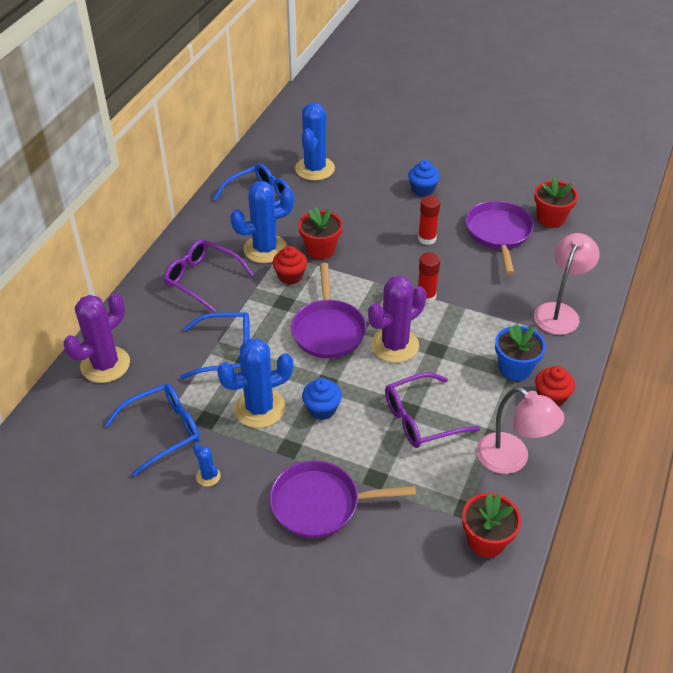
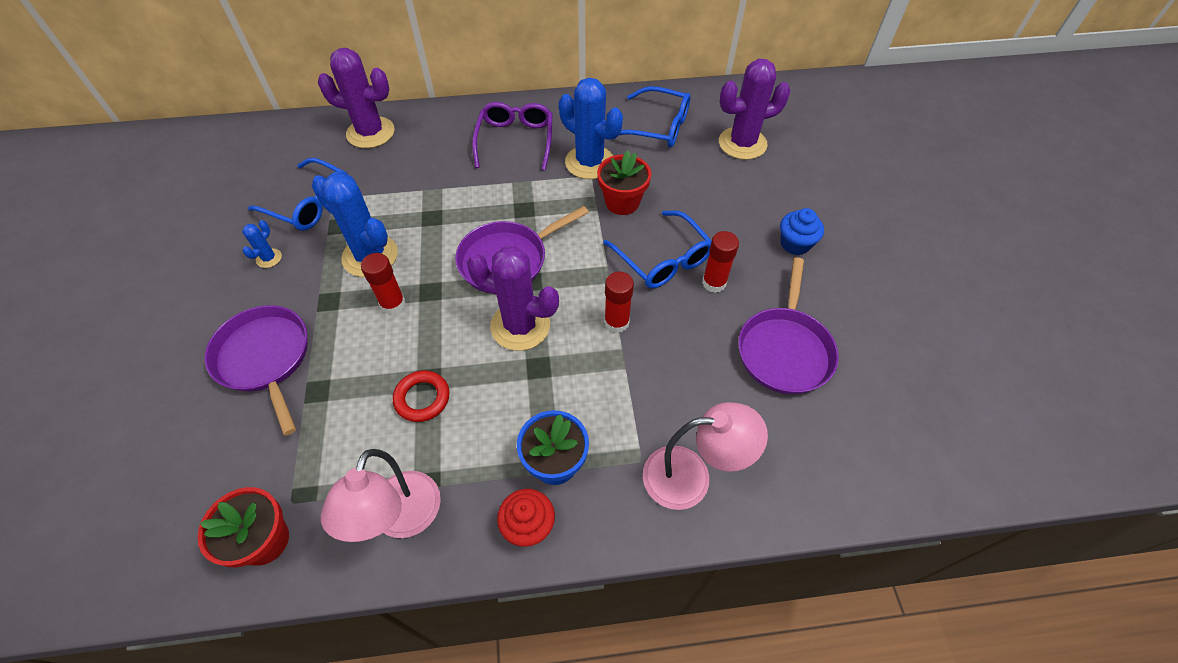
camera: 60 degrees right, 10 degrees up
(226, 352) = (430, 199): blue glasses -> blue glasses (662, 259)
(290, 276) = (565, 197): red cupcake -> none
(315, 169) = (742, 143): blue cactus -> purple cactus
(322, 409) = (393, 304): blue cupcake -> red glue stick
(422, 418) = (422, 398): purple glasses -> red ring
(499, 233) = (784, 349): purple pan -> purple pan turned 135 degrees clockwise
(550, 218) = (865, 396): red flower pot -> none

